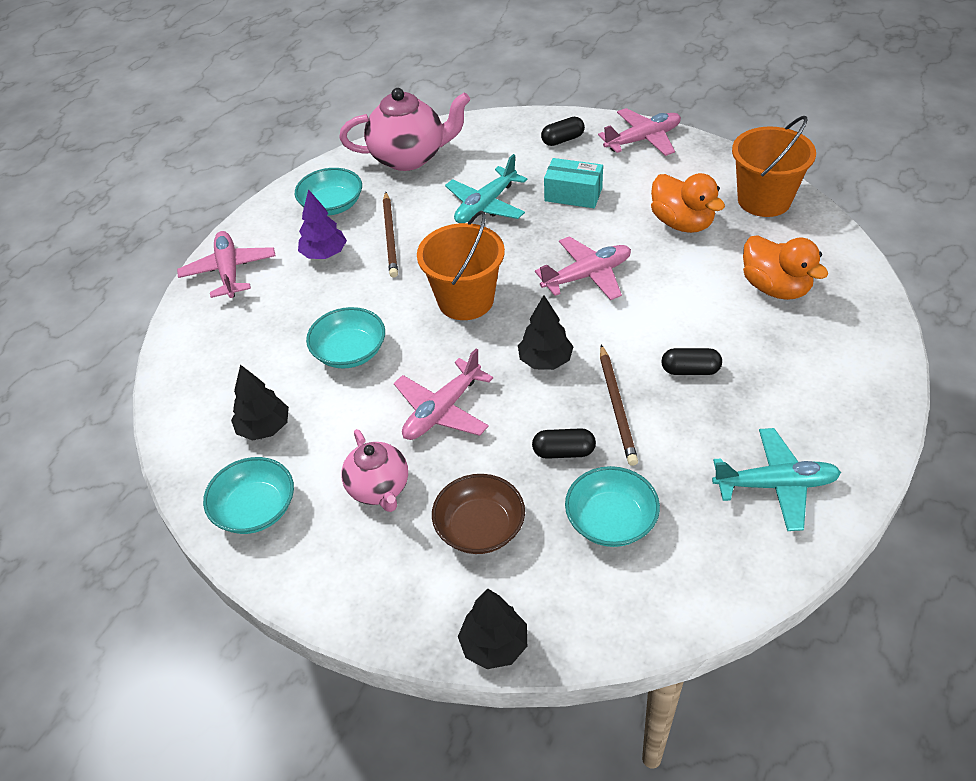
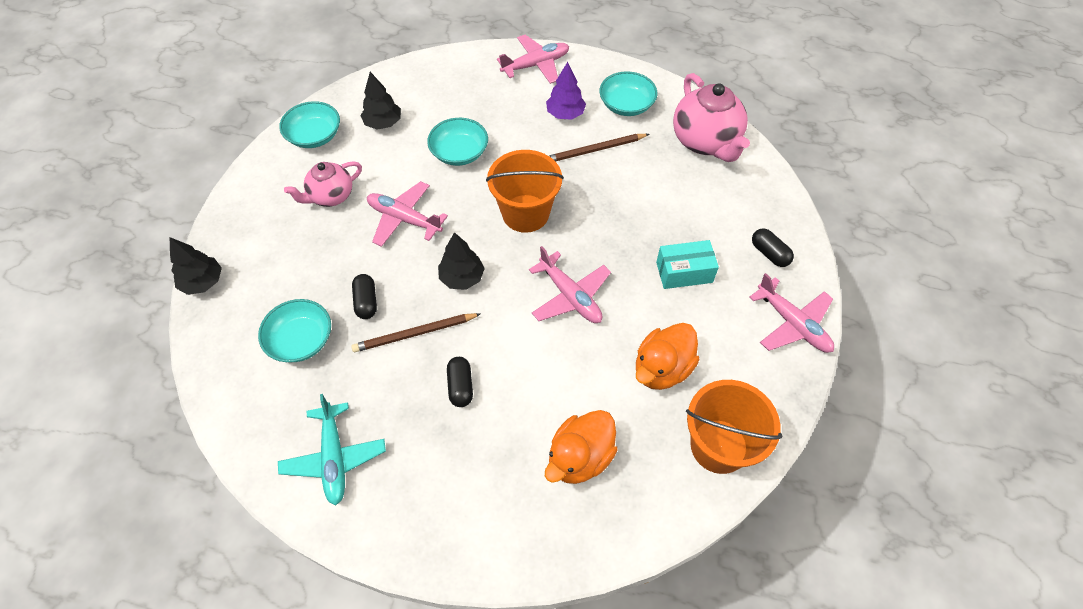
camera: 75 degrees right, 10 degrees up
(480, 528) = (296, 259): brown bowl -> none
(486, 205) = (651, 208): turquoise plane -> none
(573, 194) = (684, 272): turquoise box -> turquoise box turned 75 degrees clockwise

